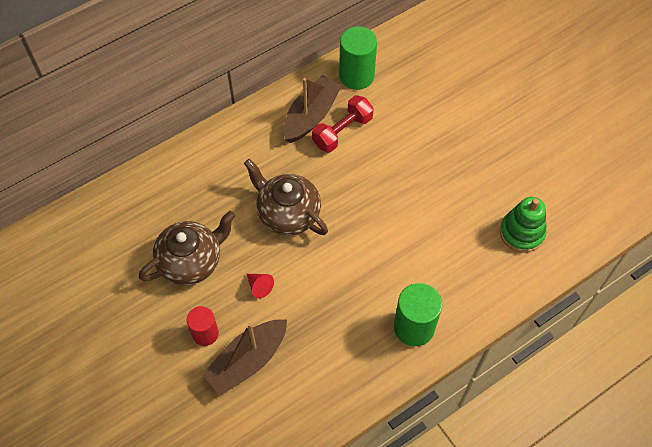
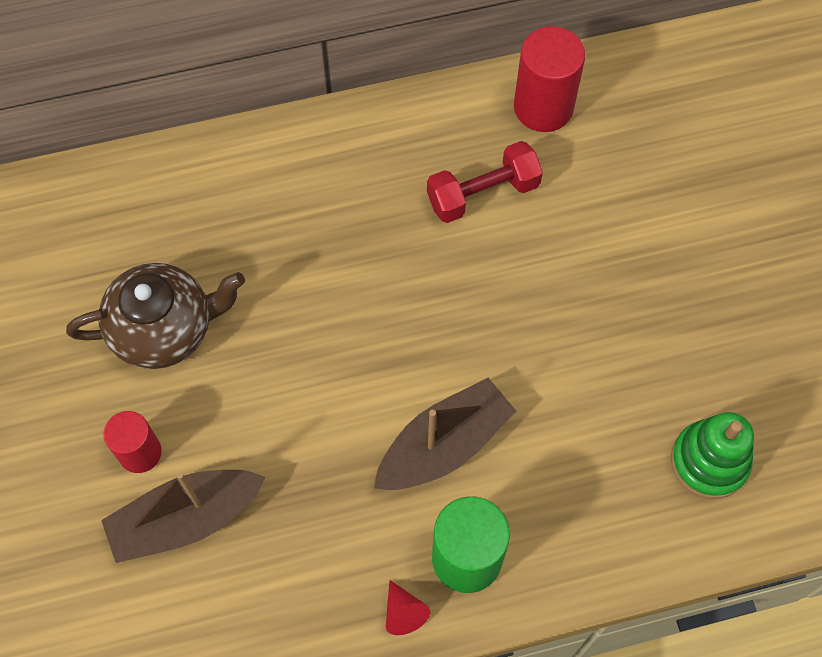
camera: 20 degrees right, 5 degrees up
(259, 287) = (251, 406): red cone -> red cone (403, 612)
(287, 213) = (342, 301): brown teapot -> none
(311, 116) = (443, 152): brown boat -> brown boat (444, 445)
(356, 76) = (543, 107): green cylinder -> red cylinder

